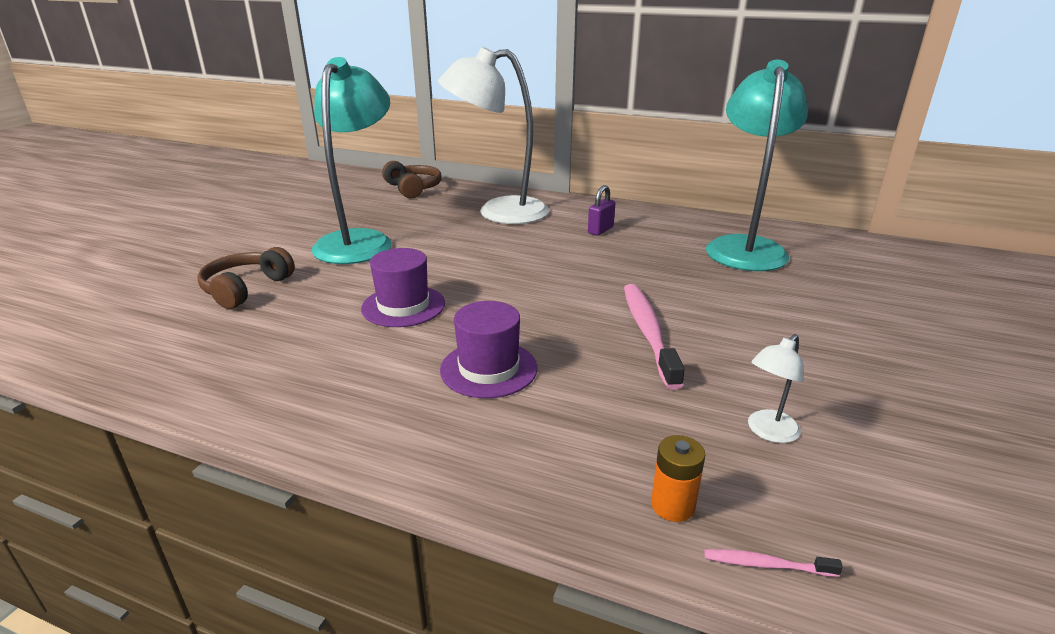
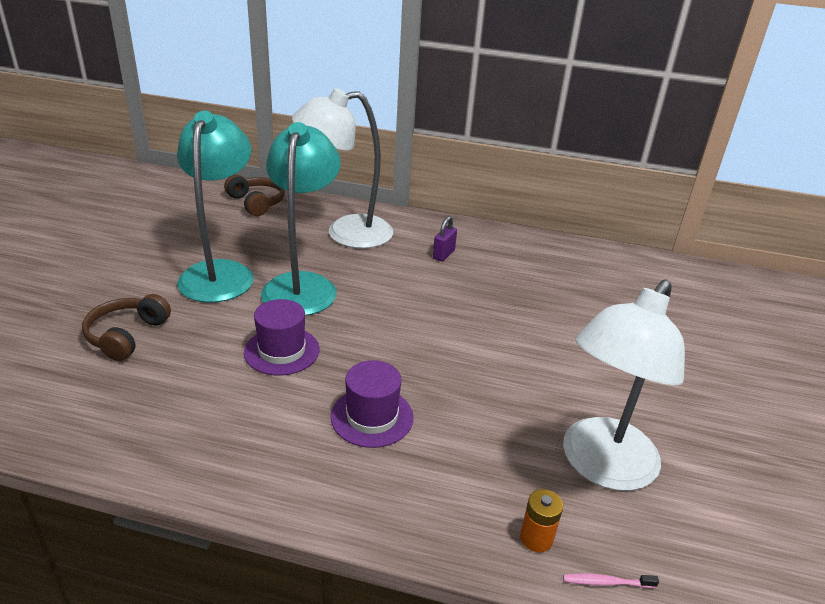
camera: 10 degrees left, 5 degrees up
(648, 332) = (499, 371): pink toothbrush -> none
(745, 247) = (571, 272): turquoise lamp -> turquoise lamp (302, 285)
(768, 432) = (601, 466): white lamp -> white lamp, size x2.48

